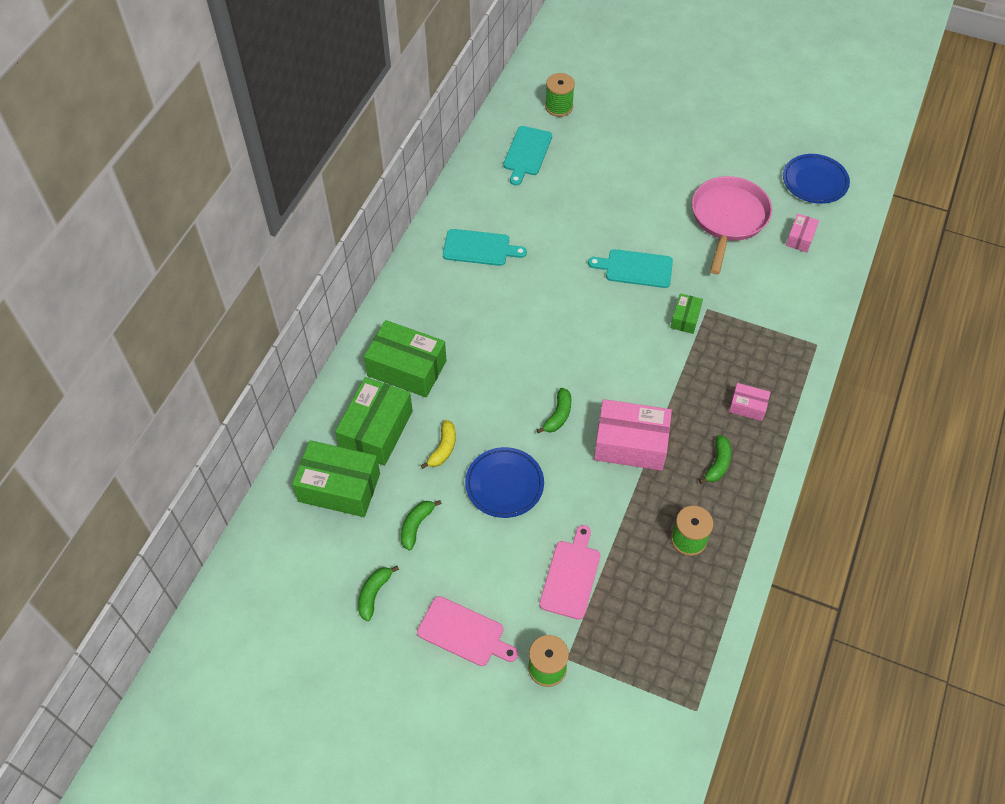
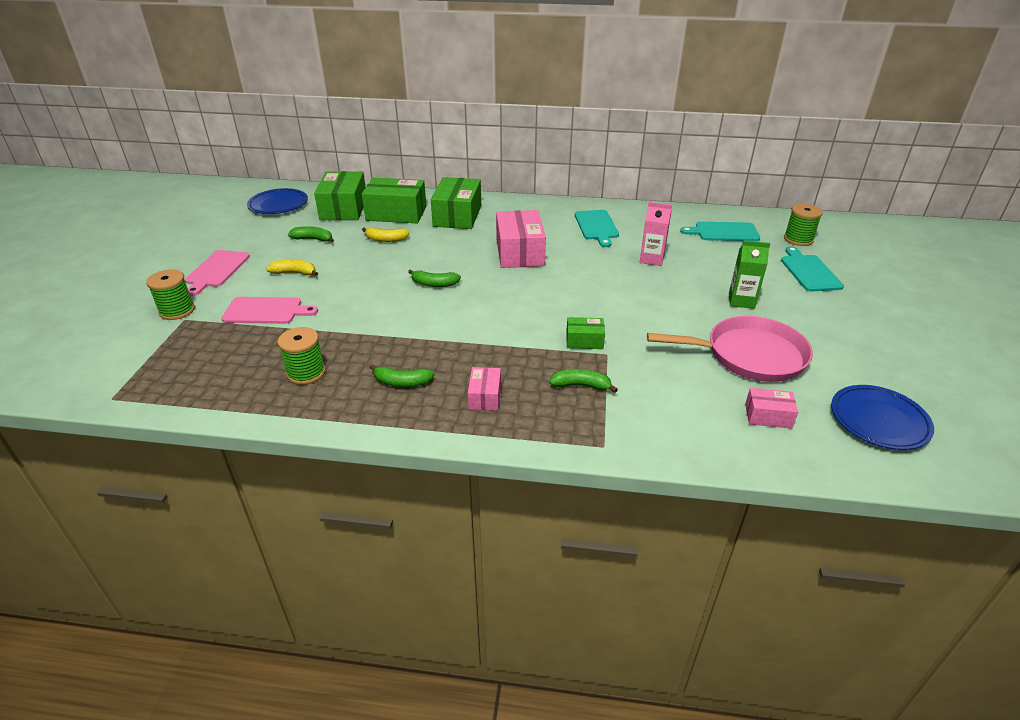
camera: 75 degrees right, 20 degrees down
(374, 594) = (254, 232): green banana -> green banana (581, 385)
(495, 547) = (294, 273): none -> yellow banana
(504, 485) = (356, 269): blue plate -> blue plate (278, 205)
(562, 226) = (651, 259): none -> pink carton
(630, 444) = (413, 325): pink box -> pink box (519, 252)
(635, 268) = (630, 303): turquoise cutting board -> turquoise cutting board (809, 271)
(651, 191) = (741, 301): none -> green carton

